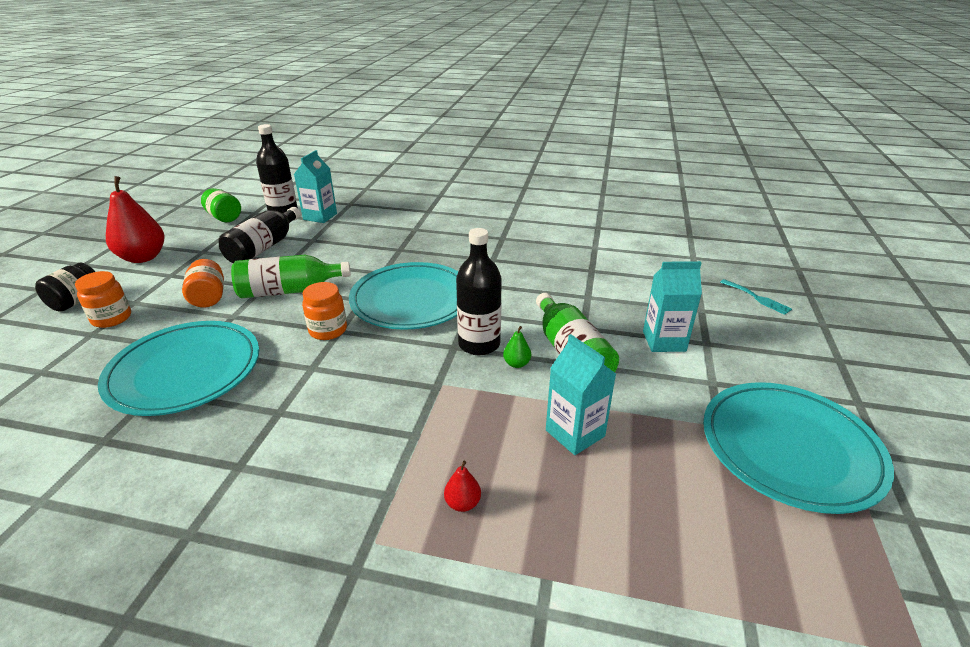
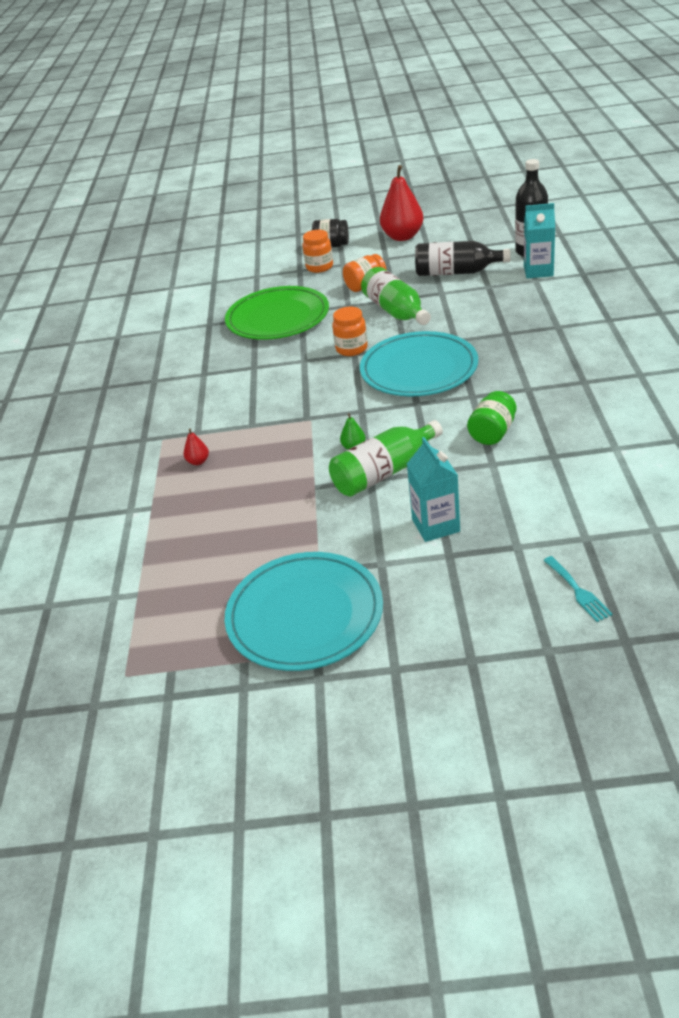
camera: 80 degrees right, 5 degrees up
(185, 371) = (278, 318): turquoise plate -> green plate
(224, 217) = (495, 233): green jar -> green jar (492, 433)
(479, 344) = (371, 421): black bottle -> none
(575, 433) = (280, 494): turquoise carton -> none
(757, 298) = (578, 591): turquoise fork -> turquoise fork turned 60 degrees counterclockwise

